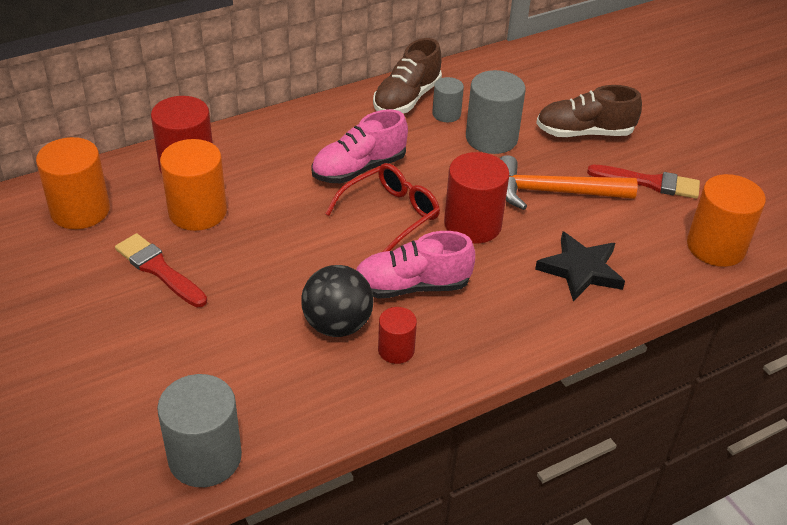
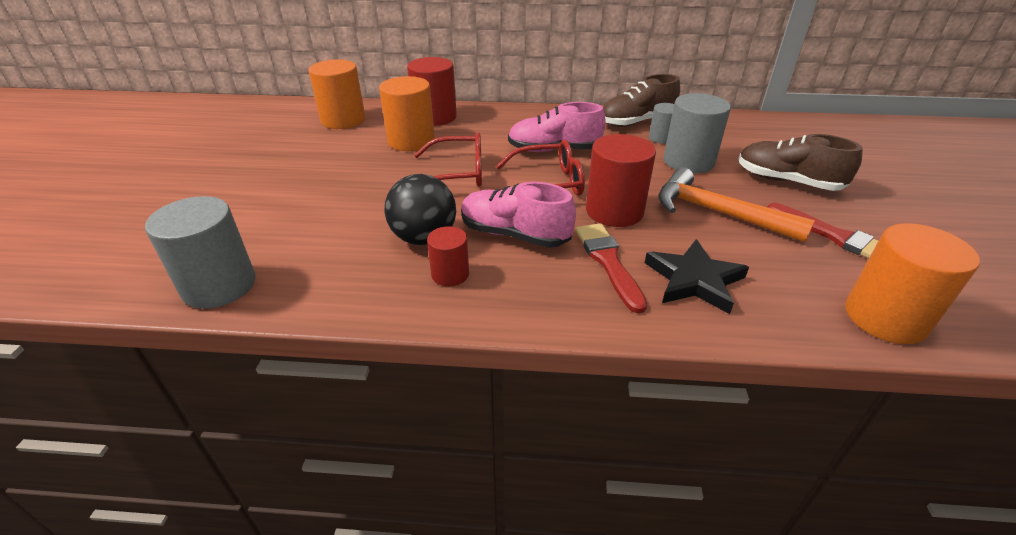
camera: 35 degrees right, 5 degrees down
(159, 270) = (346, 163): red brush -> red brush (608, 262)
(293, 237) = (458, 174): none -> red glasses

